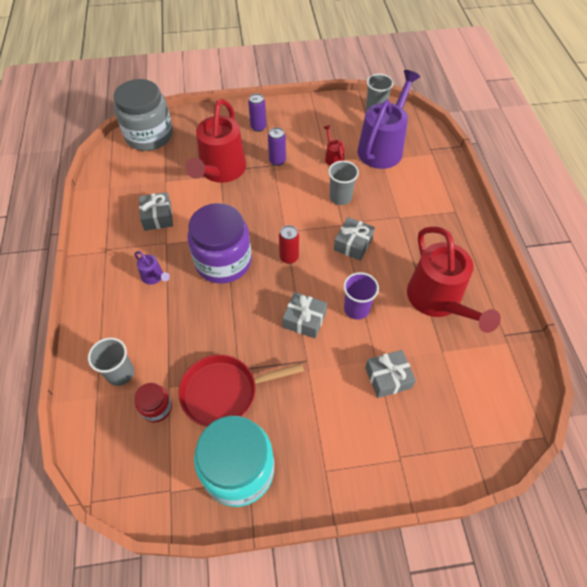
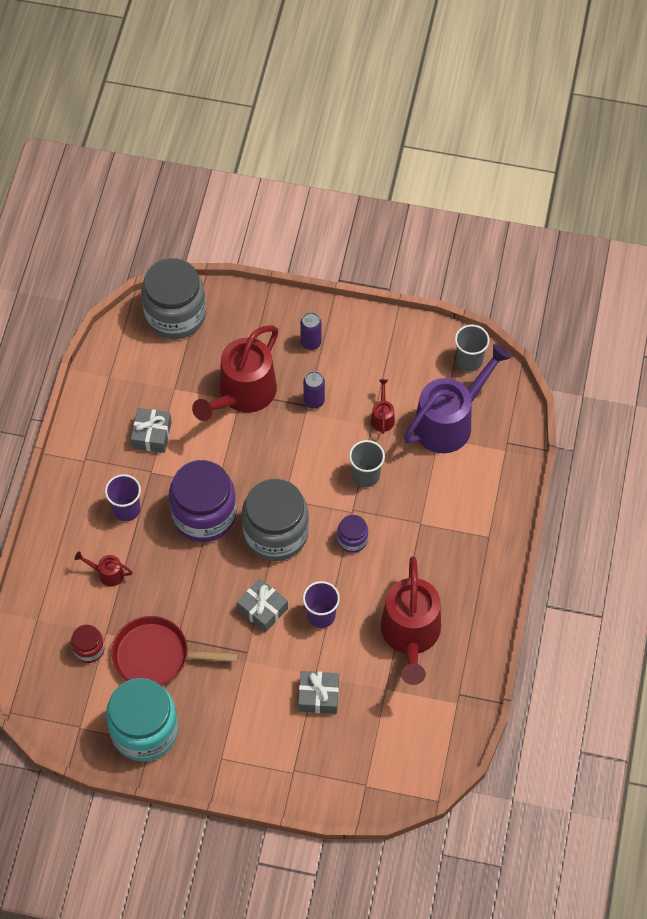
camera: 20 degrees right, 5 degrees up
(120, 373) = (65, 603): grey cup -> none
(153, 334) = (107, 574): none -> red watering can
(154, 277) = (126, 509): purple watering can -> purple cup
(289, 257) = (276, 533): red can -> grey jar
(353, 244) = (352, 539): grey gift -> purple jar

